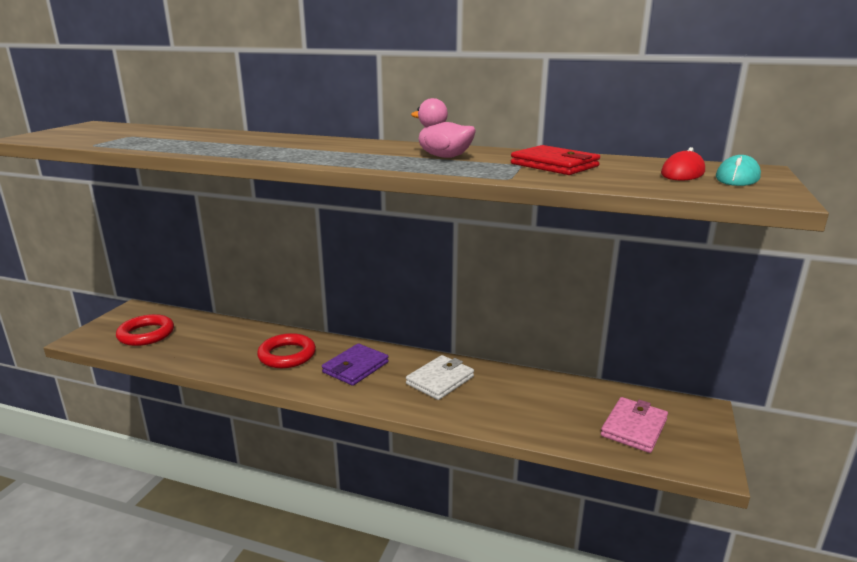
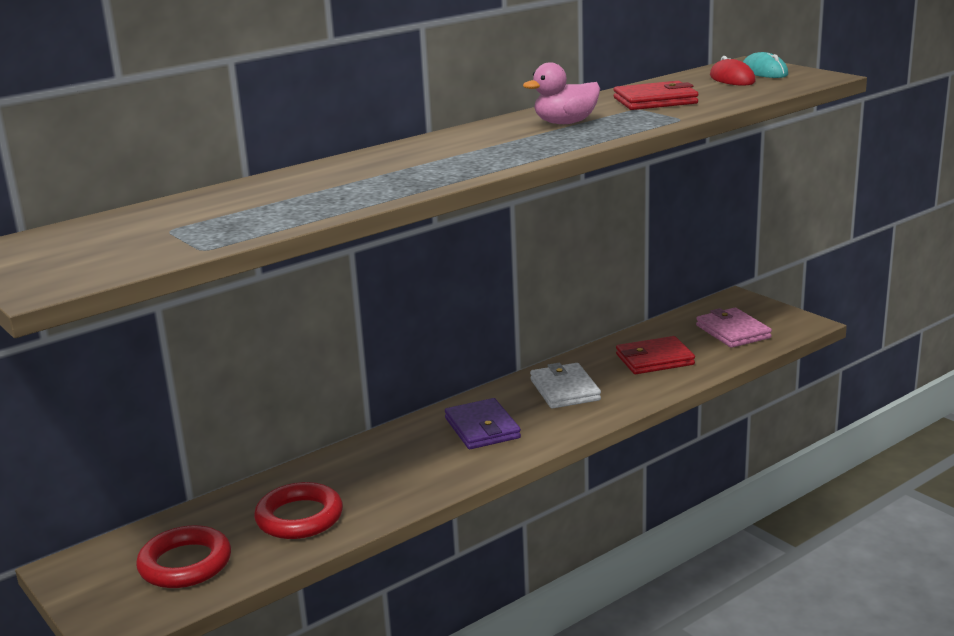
camera: 55 degrees left, 0 degrees up
(287, 355) = (398, 464): red ring -> red ring (299, 517)
(532, 403) = (654, 359): none -> red wallet

